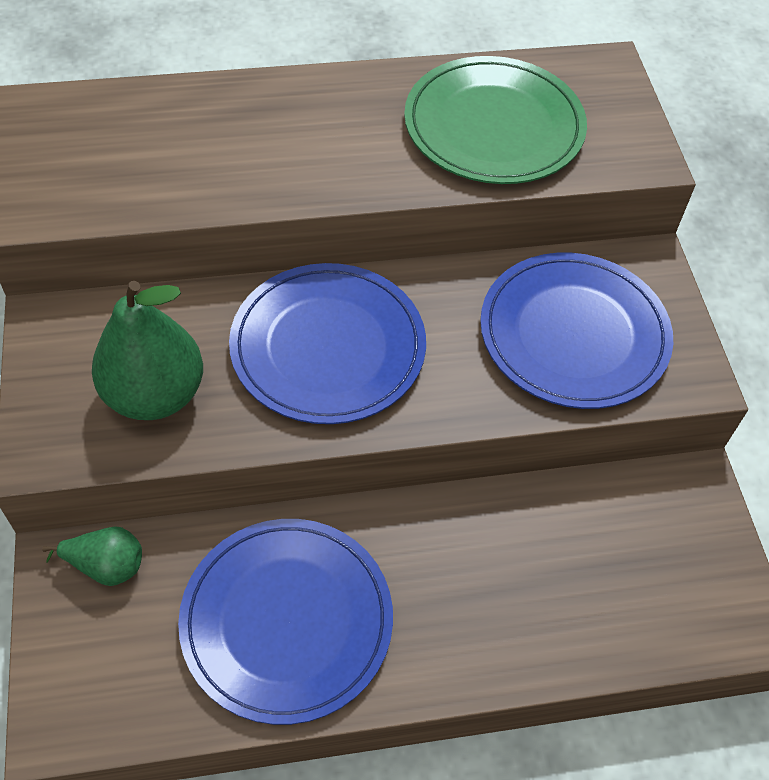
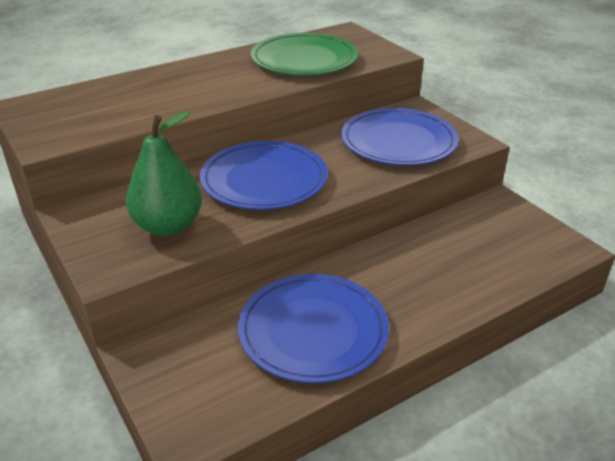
camera: 20 degrees left, 20 degrees down
(106, 566) = (173, 343): green pear -> none

